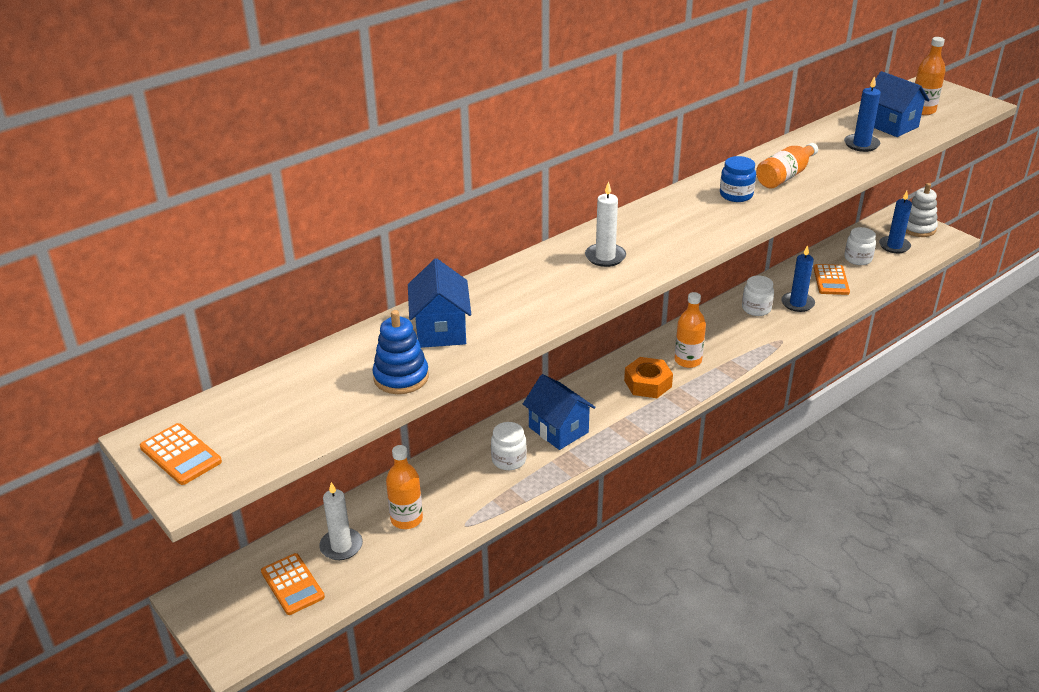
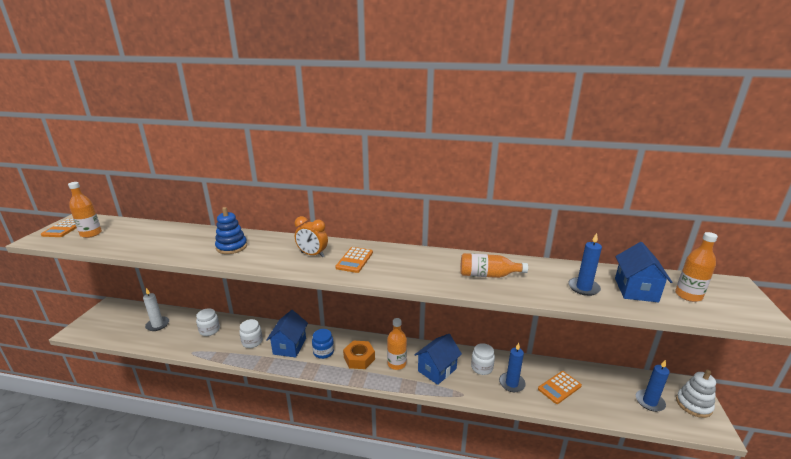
camera: 50 degrees right, 10 degrees down
(292, 584) = (125, 325): orange calculator -> orange calculator (354, 260)
(401, 377) = (149, 247): blue stacking toy -> blue stacking toy (232, 247)
(406, 519) = (186, 333): orange bottle -> orange bottle (91, 234)
(441, 330) = (199, 241): blue house -> blue house (437, 370)
(605, 257) = (312, 254): white candle -> orange clock
(736, 195) = (437, 267): blue jar -> blue jar (323, 352)
(858, 259) = (604, 389): white jar -> white jar (209, 330)

